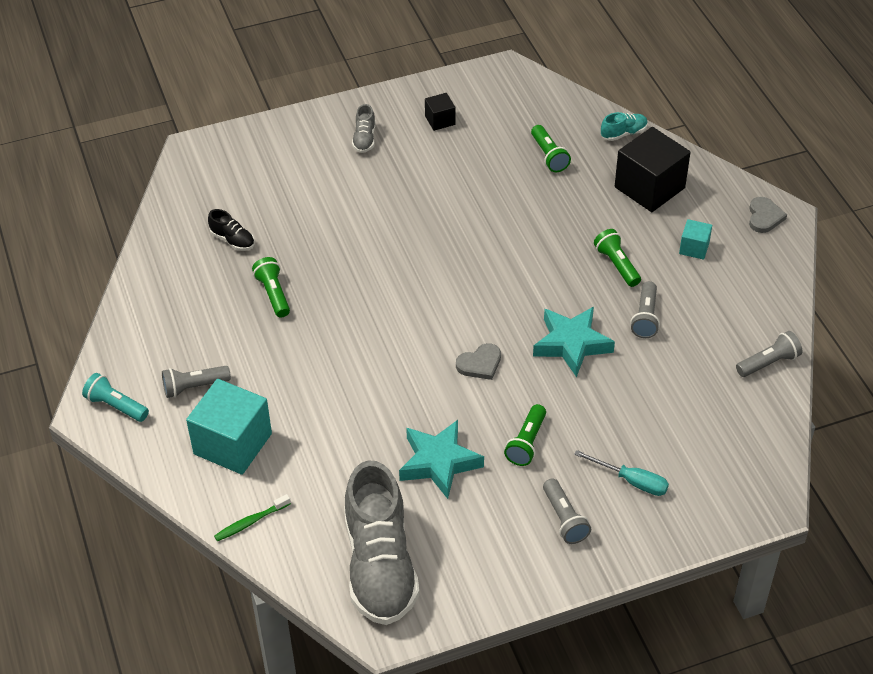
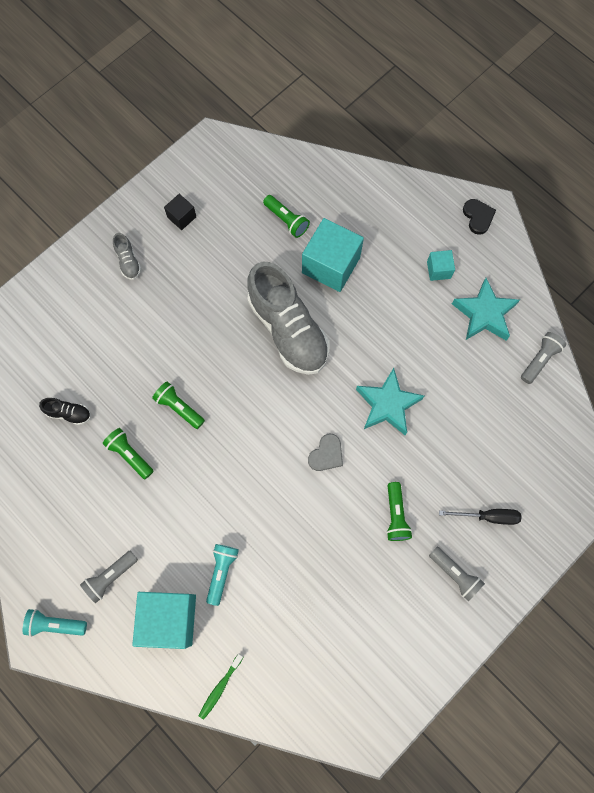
camera: 25 degrees left, 25 degrees up
(310, 424) = (222, 571): none -> turquoise flashlight
(380, 565) = (338, 681): grey shoe -> grey shoe (288, 329)
(439, 462) = (338, 564): turquoise star -> turquoise star (484, 314)
(576, 207) = (331, 265): none -> turquoise cube
(617, 265) = (387, 311): green flashlight -> green flashlight (179, 407)
(623, 133) = (335, 173): turquoise shoe -> none
(631, 481) = (488, 516): turquoise screwdriver -> black screwdriver
(645, 318) = (431, 355): grey flashlight -> none
(649, 187) = (379, 222): black cube -> none
(764, 217) = (478, 217): grey heart -> black heart

